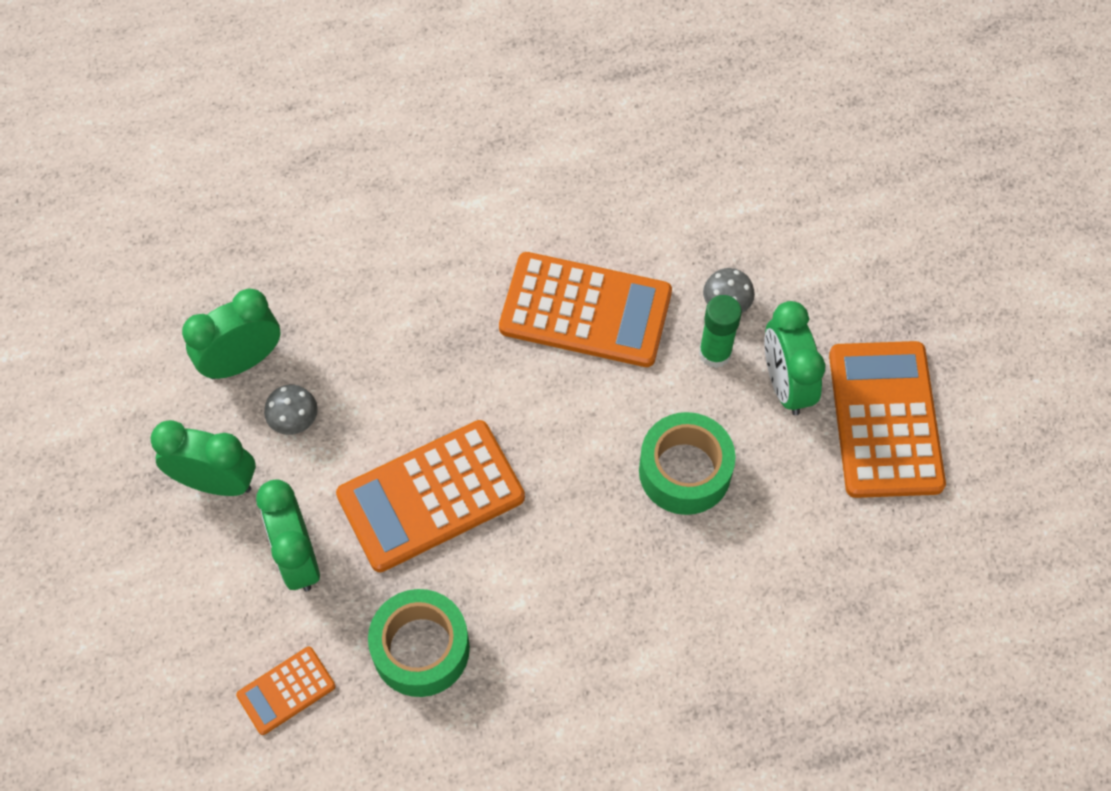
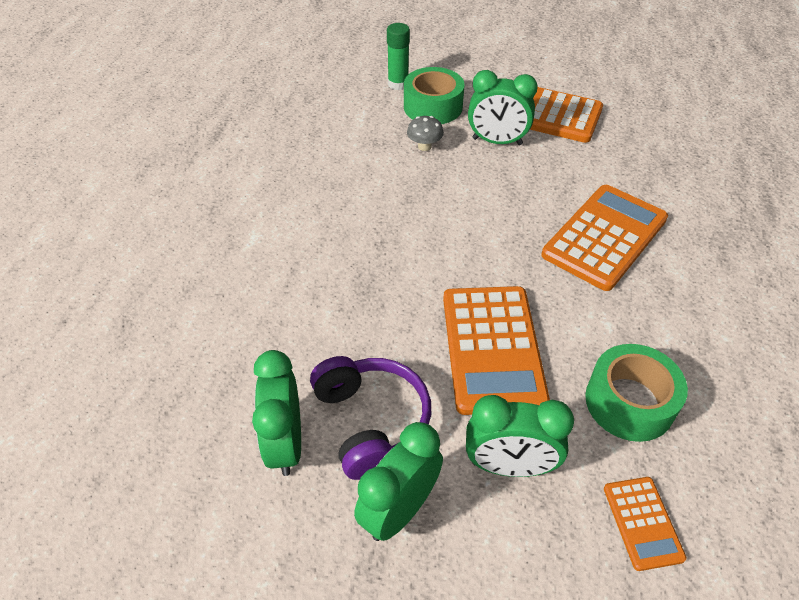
camera: 65 degrees left, 15 degrees down
(294, 420) = (371, 421): grey mushroom -> purple headphones
(585, 311) = (385, 210): orange calculator -> orange calculator (605, 237)
(685, 471) = (537, 204): green tape -> green tape (433, 107)
(715, 353) = (457, 162): green glue stick -> green glue stick (398, 84)

